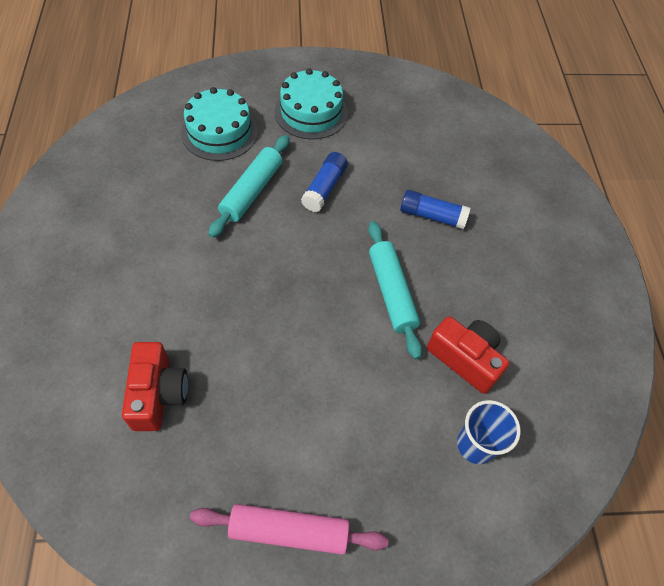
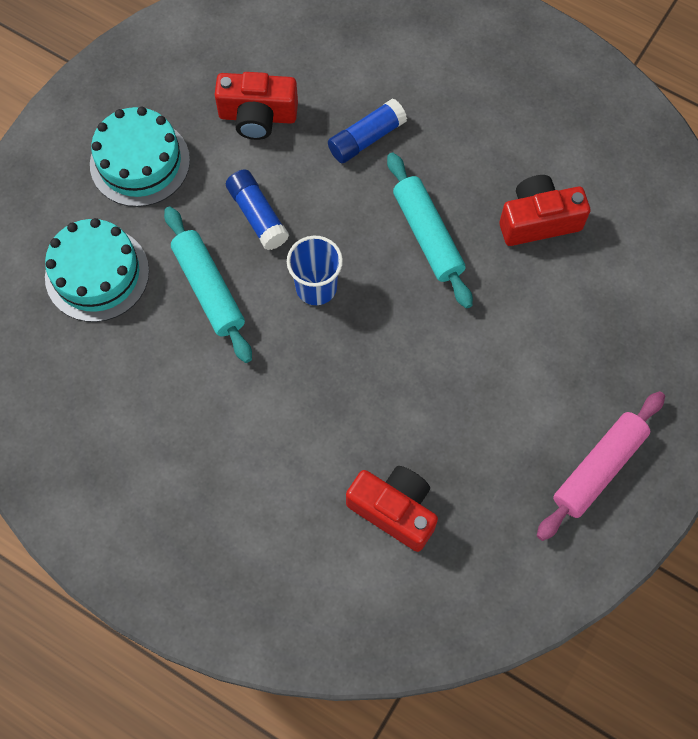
camera: 50 degrees left, 10 degrees up
(391, 292) = (427, 235): turquoise rolling pin -> turquoise rolling pin turned 45 degrees clockwise
(394, 151) = (257, 116): none -> red camera
(476, 445) = (621, 270): blue cup -> blue cup (316, 287)

